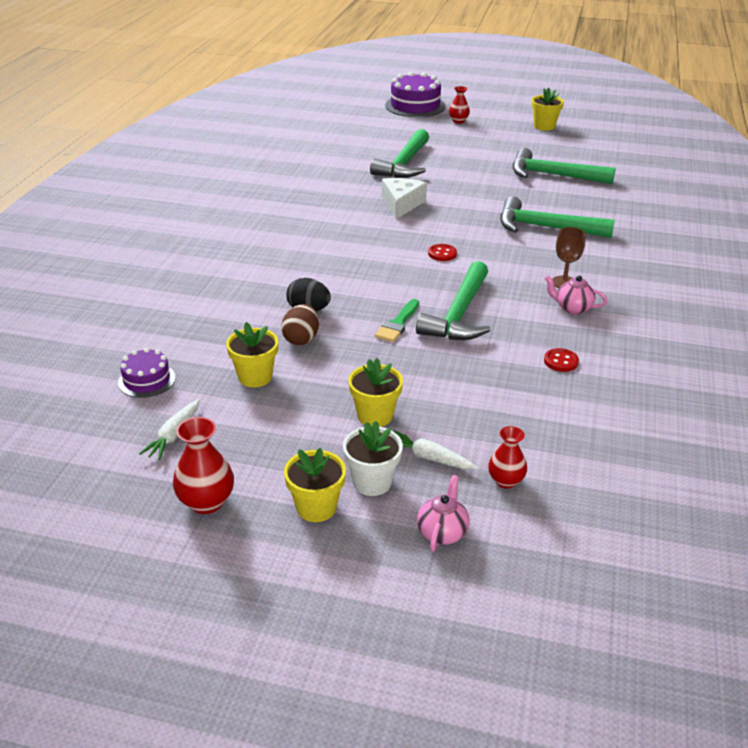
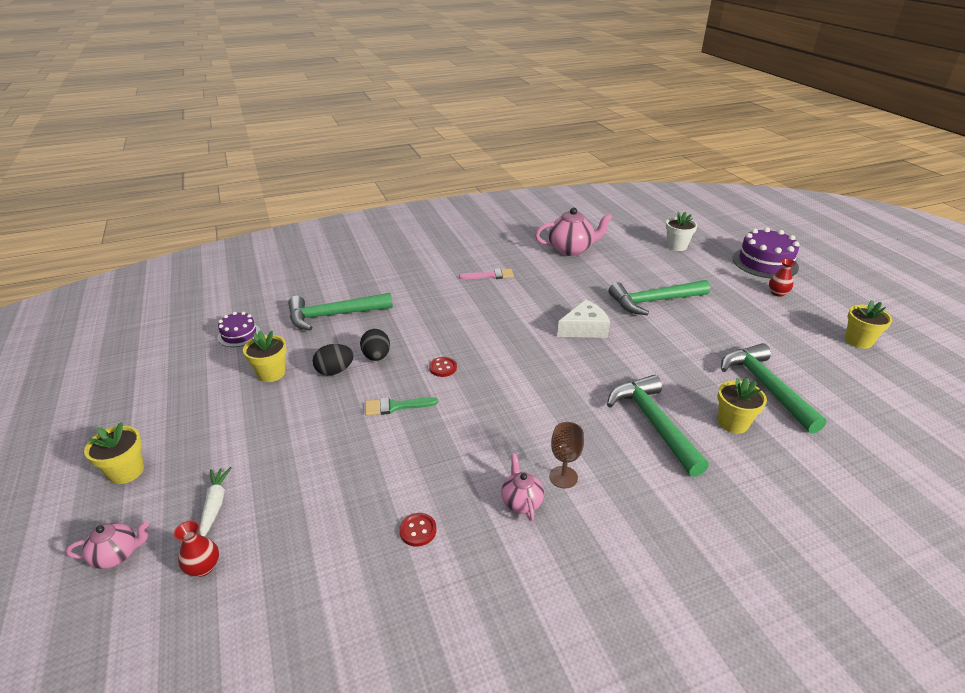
camera: 55 degrees right, 0 degrees up
(173, 435) = (183, 373): white carrot -> none
(206, 502) = (115, 419): red vase -> none
(256, 210) = (490, 275): none -> pink brush
(273, 160) = (571, 249): none -> pink teapot
(301, 339) = (335, 371): brown egg -> black egg
(372, 482) = (168, 486): white flower pot -> white flower pot (676, 246)
(375, 415) = (257, 450): yellow flower pot -> yellow flower pot (733, 423)
(442, 254) = (529, 383): red button -> red button (443, 368)
(459, 314) = (440, 433): green hammer -> green hammer (333, 315)

